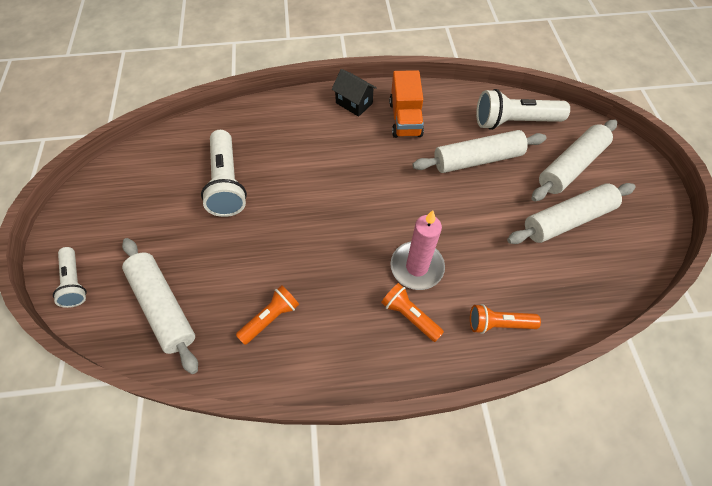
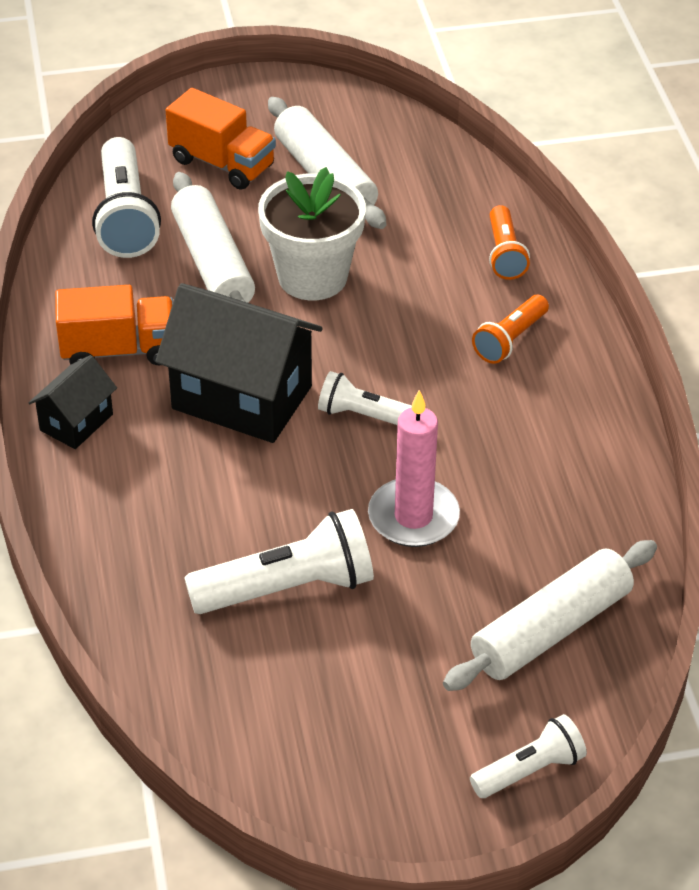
camera: 95 degrees left, 15 degrees down
(271, 318) = (543, 491): orange flashlight -> none
(346, 226) = (364, 416): none -> white flashlight
(366, 169) = (242, 397): none -> black house
(417, 267) = (429, 333): pink candle -> pink candle (413, 517)
(467, 207) = (312, 277): none -> white flower pot
(571, 166) = (222, 163): white rolling pin -> orange truck

